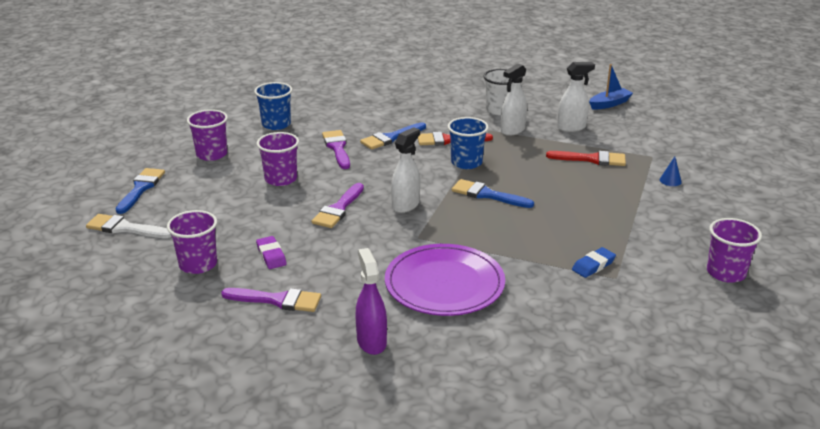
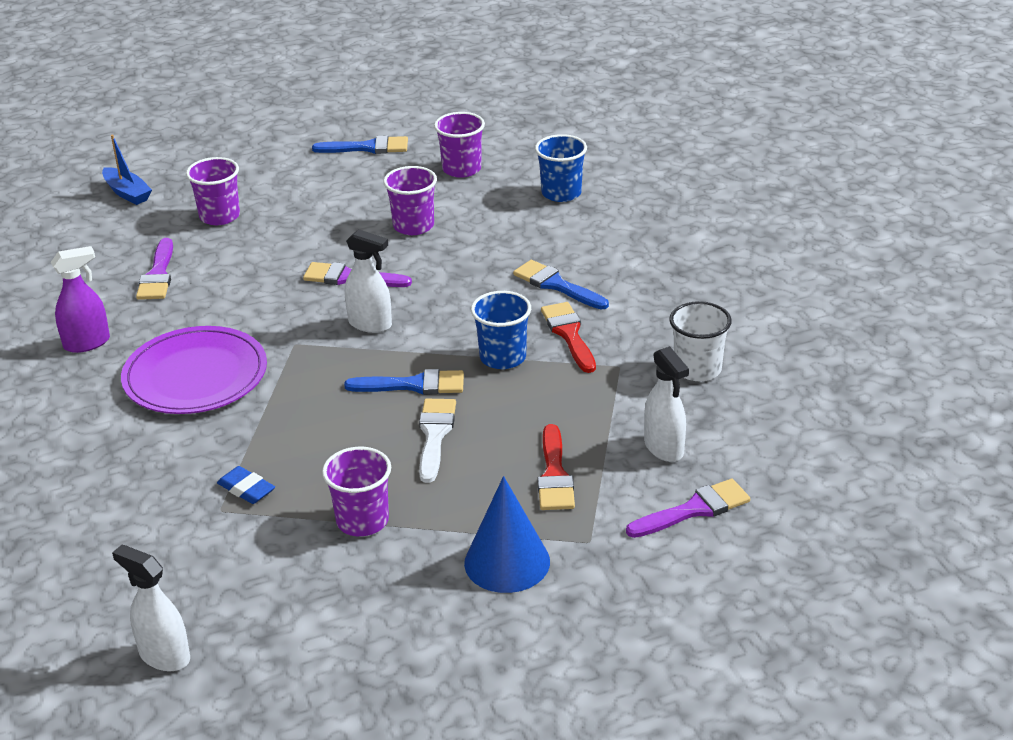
camera: 80 degrees right, 5 degrees up
(125, 228) = (283, 160): white brush -> white brush (435, 435)
(271, 255) = (241, 254): purple eraser -> none
(337, 148) = (510, 249): purple brush -> purple brush (694, 509)
(487, 195) = (413, 385): blue brush -> blue brush turned 75 degrees clockwise
(512, 130) = (627, 389): white spray bottle -> white spray bottle (164, 656)
(609, 104) = (784, 487): blue boat -> blue boat (127, 193)
(670, 180) = (507, 562): blue cone -> blue cone, size x2.38
(726, 273) = (240, 615): purple cup -> purple cup (362, 521)

